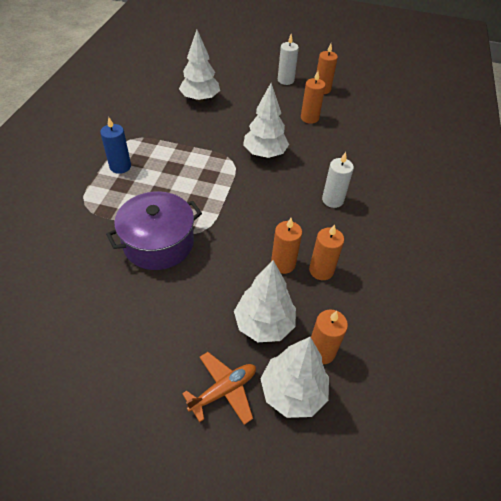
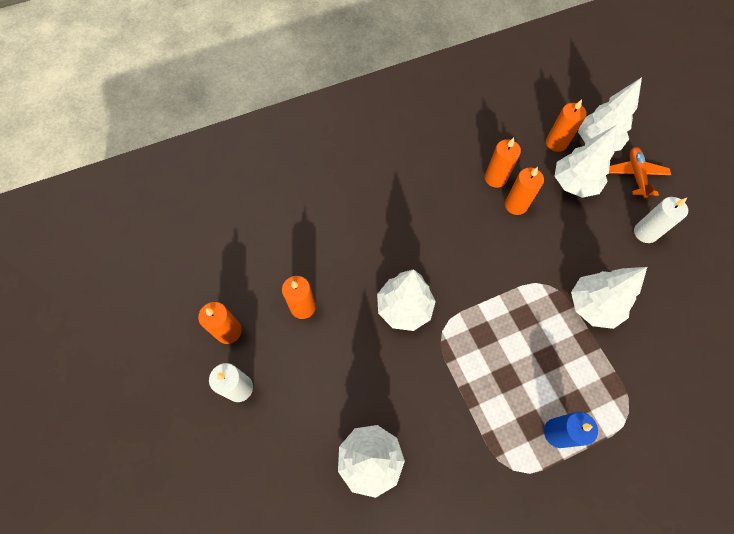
camera: 125 degrees left, 15 degrees up
(158, 243) = (592, 306): purple pot -> white tree
(223, 390) = (635, 175): orange plane -> orange plane turned 75 degrees clockwise
(332, 200) = (413, 212): white candle -> white candle (645, 233)

